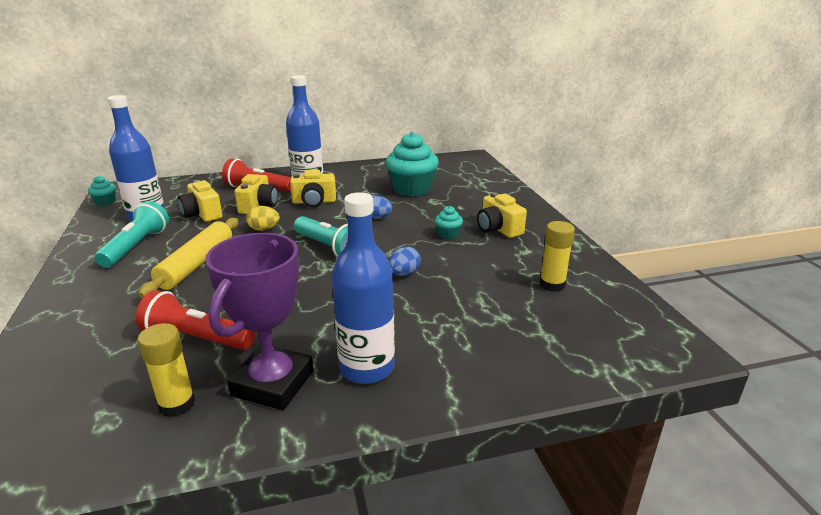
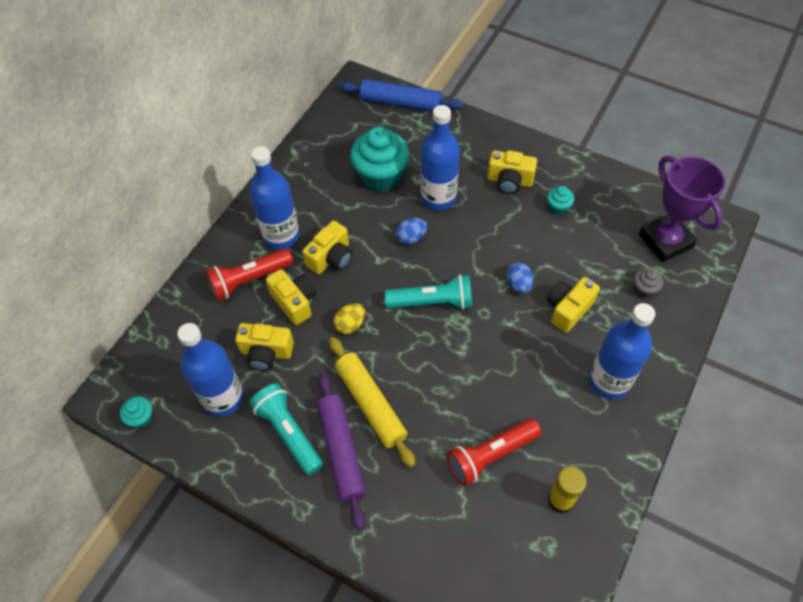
camera: 45 degrees left, 30 degrees up
(136, 271) = (341, 451): none -> purple rolling pin
(273, 383) = (582, 438): purple trophy -> purple trophy (665, 241)
(417, 307) = (568, 309): none -> yellow camera
(430, 212) = (438, 197): none -> blue bottle
(448, 234) = (487, 216): turquoise cupcake -> turquoise cupcake (558, 207)
(484, 172) = (401, 102): none -> blue rolling pin
(510, 338) = (644, 289): none -> grey cupcake
(552, 284) = (609, 218): yellow glue stick -> none

